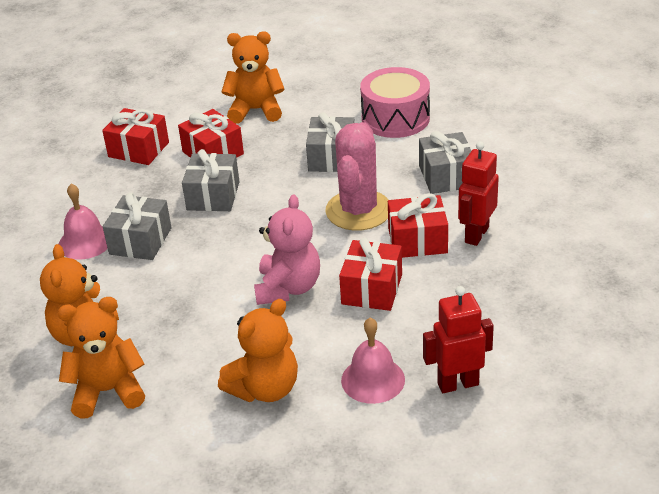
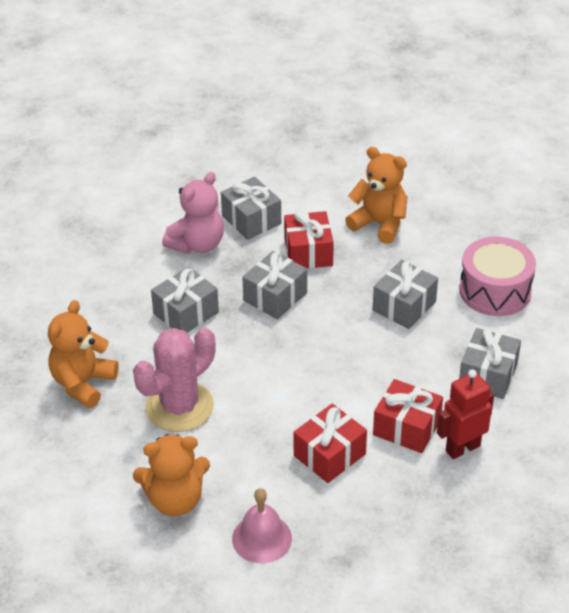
camera: 30 degrees right, 5 degrees up
(85, 242) = (145, 292): pink bell -> none
(108, 391) = (63, 438): orange teddy bear -> none
(138, 149) = (251, 220): red gift -> grey gift
(288, 288) = (264, 418): pink teddy bear -> pink teddy bear (197, 244)
(358, 210) = (382, 372): pink cactus -> pink cactus (179, 407)
(458, 384) = (324, 580): red robot -> none

